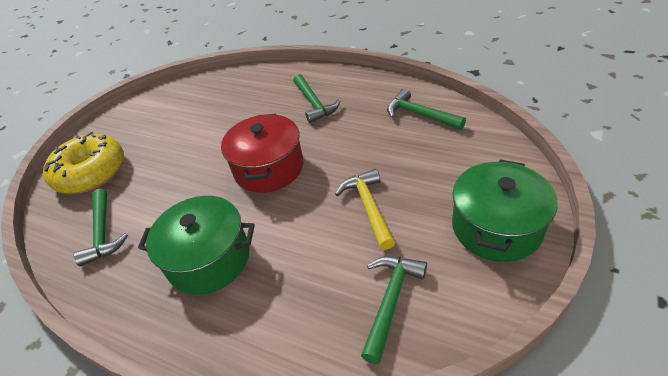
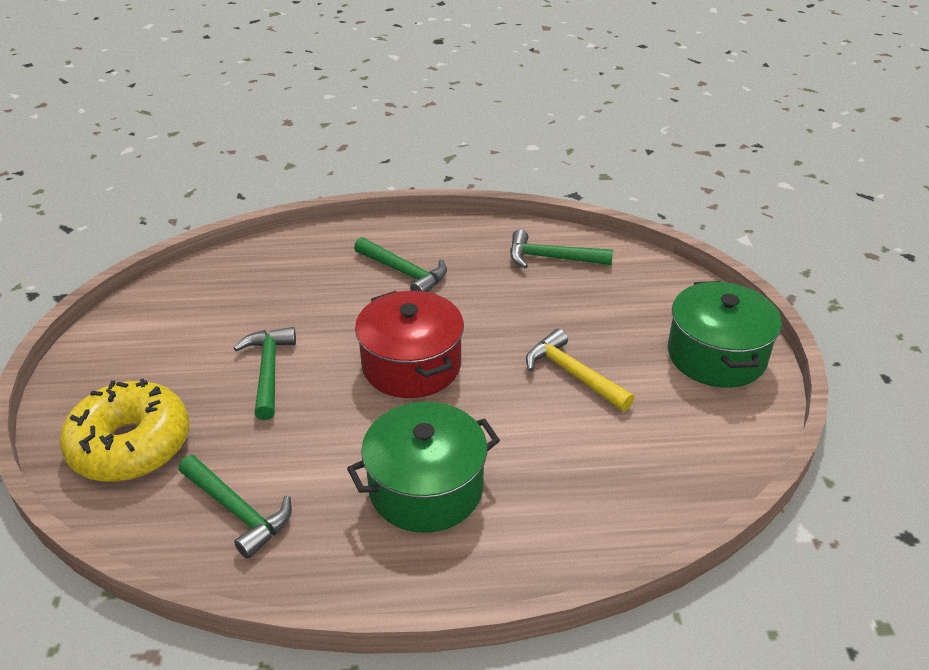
camera: 35 degrees left, 5 degrees down
(390, 300) = (667, 456): green hammer -> green hammer (268, 371)

